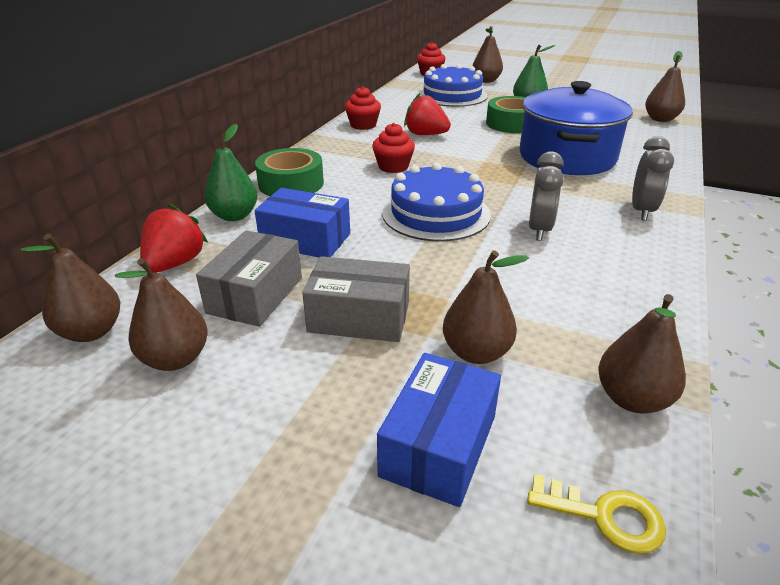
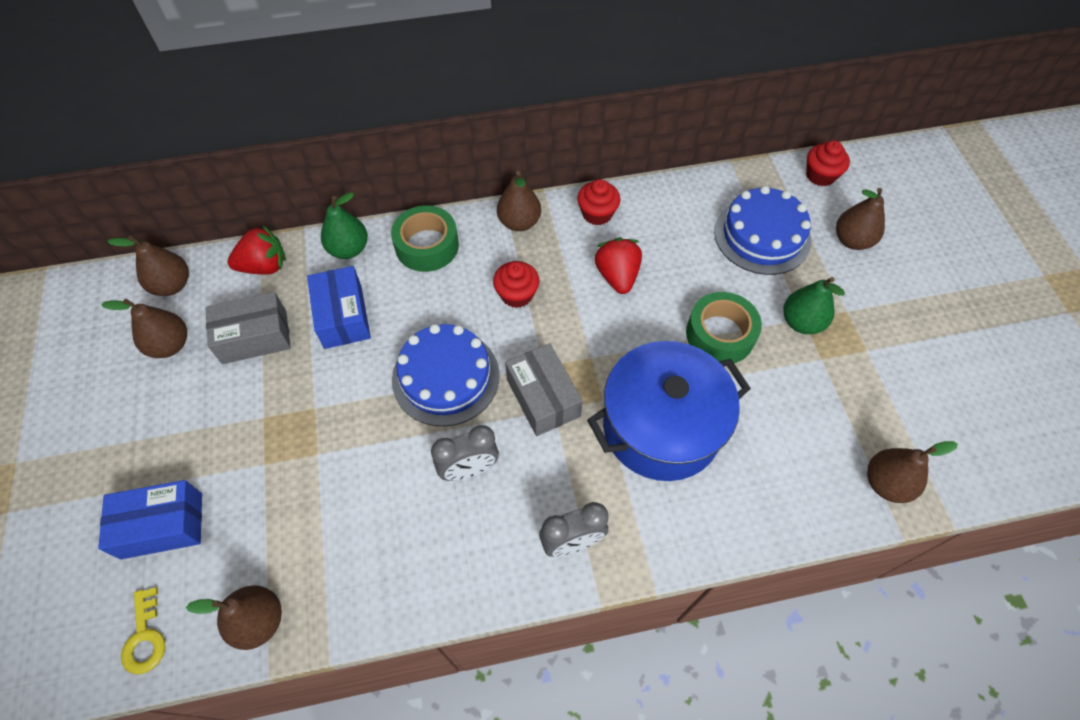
camera: 55 degrees right, 25 degrees up
(359, 317) = (263, 412): grey box -> grey box (543, 397)
(476, 352) = (261, 503): brown pear -> brown pear (519, 222)

